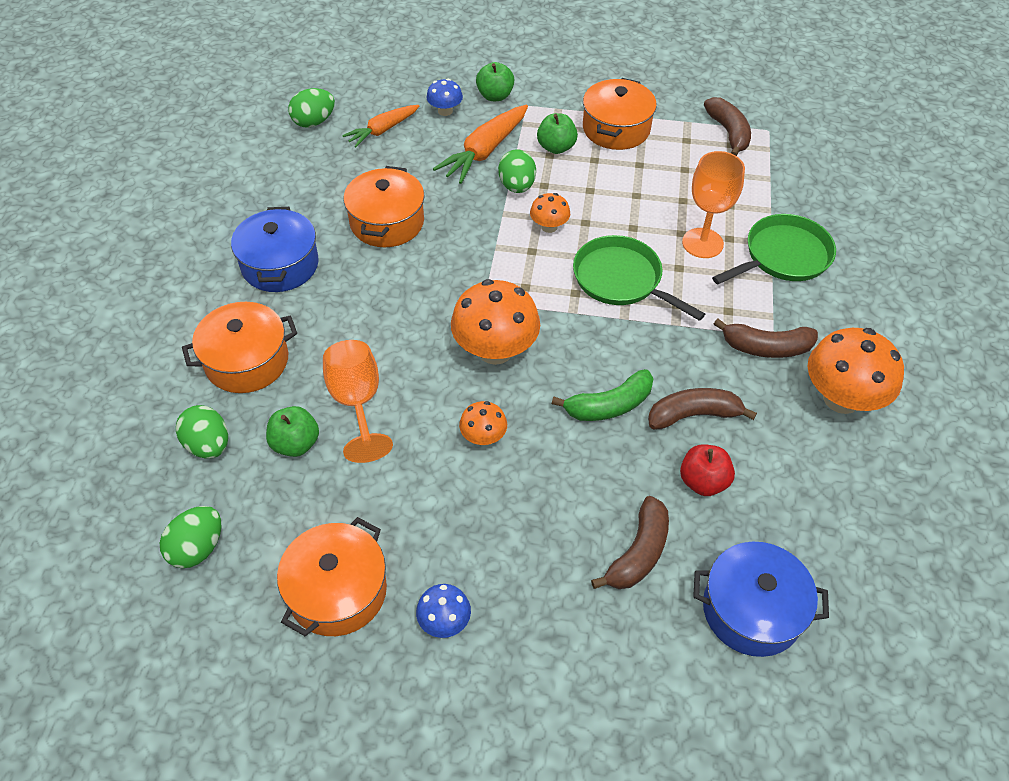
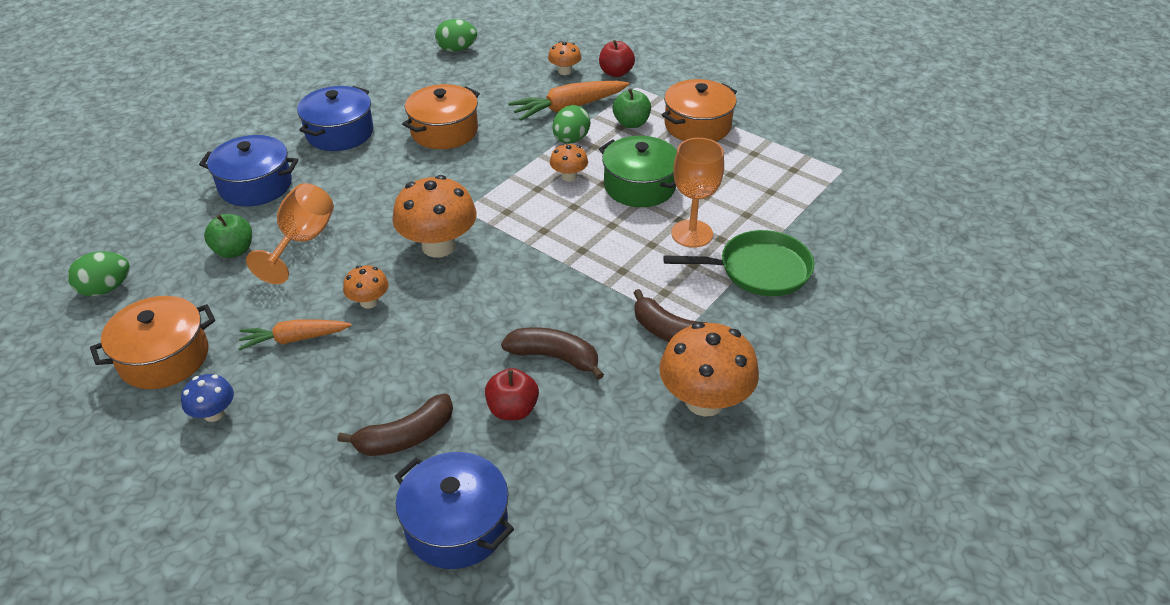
camera: 30 degrees right, 10 degrees down
(208, 445) = (177, 228): green egg -> none
(247, 361) = (255, 185): orange pot -> blue pot
(382, 130) = (502, 70): orange carrot -> orange carrot (294, 339)
(445, 111) = (564, 71): blue mushroom -> orange mushroom
(495, 96) = (616, 73): green apple -> red apple
(609, 405) = (490, 321): green banana -> none
(619, 212) = (639, 186): none -> green pot
(621, 280) = (592, 235): green pan -> none
(728, 132) = (800, 160): brown banana -> none

